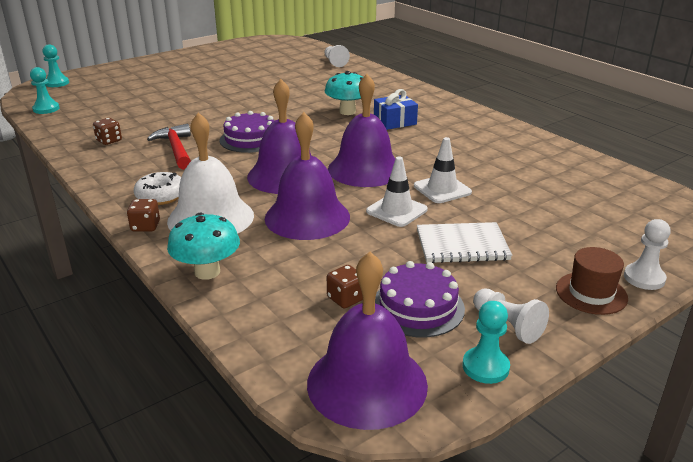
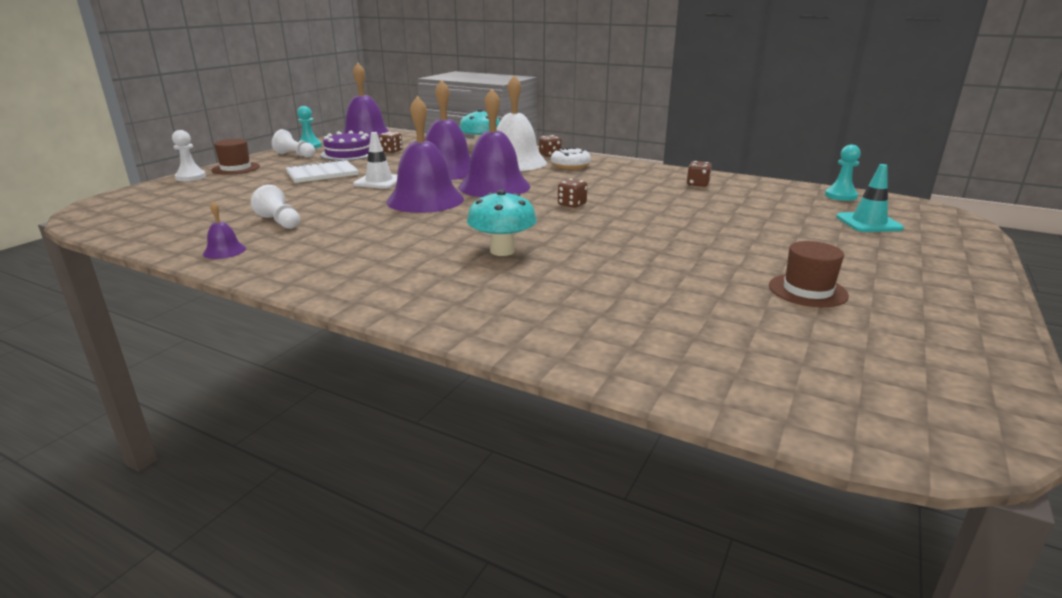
camera: 155 degrees right, 5 degrees down
(57, 83) = (941, 221): turquoise pawn -> none
(99, 89) = (868, 223): none -> turquoise traffic cone
(176, 149) = (624, 188): red hammer -> none
(229, 69) = (807, 290): none -> brown hat
(250, 139) = (572, 204): purple cake -> brown dice
(335, 62) = (660, 360): white pawn -> white pawn (280, 222)
(395, 121) = (424, 249): blue gift -> none
(442, 189) = (342, 197): white traffic cone -> none
(533, 144) = (224, 251): none -> purple bell

